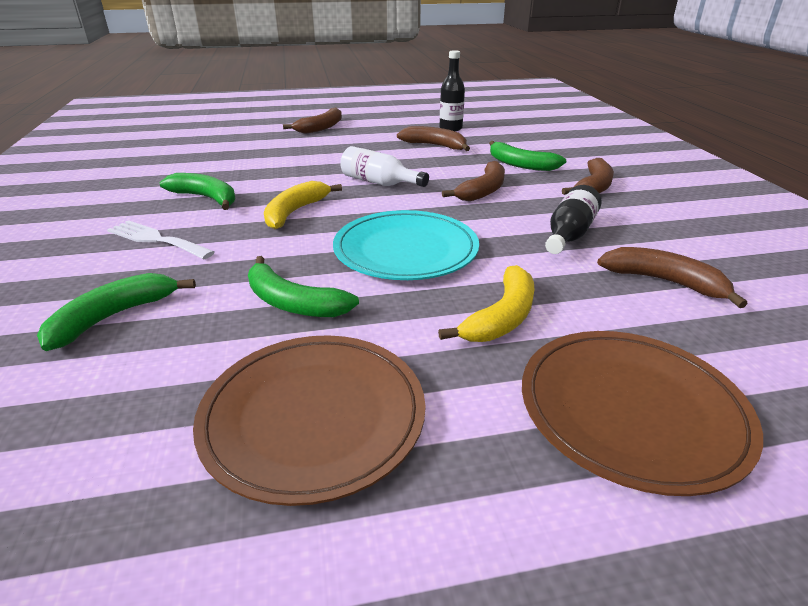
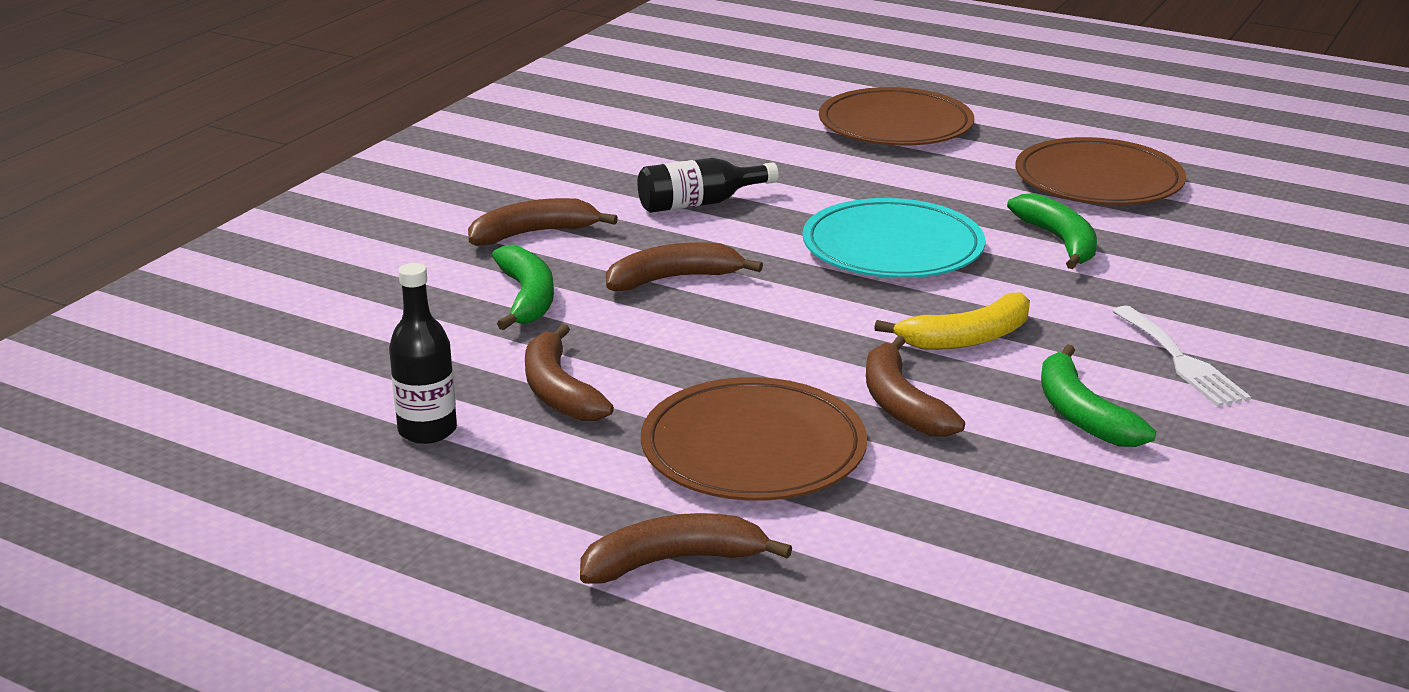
camera: 140 degrees left, 5 degrees down
(114, 317) = (1240, 285): green banana -> none
(337, 152) = (753, 448): none -> brown plate
(379, 183) = (787, 344): white bottle -> none
(502, 317) = (893, 178): yellow banana -> none
(664, 282) = (714, 152): brown banana -> brown banana (901, 404)

